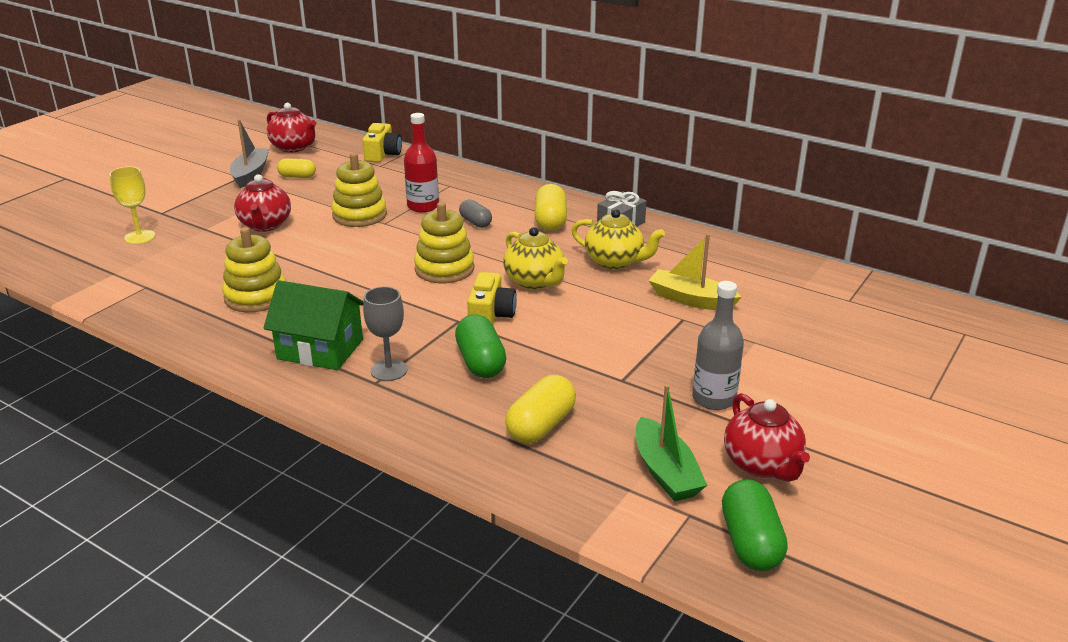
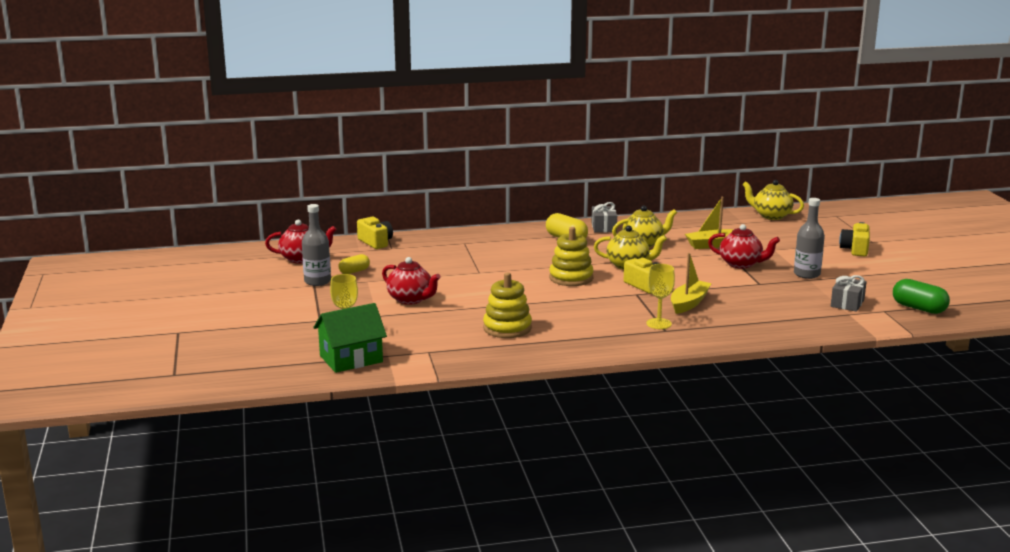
camera: 45 degrees left, 10 degrees down
(251, 174) = (317, 281): grey boat -> grey bottle
(320, 349) = (605, 331): green house -> green house (351, 359)
(359, 215) = (454, 274): yellow stacking toy -> none
(389, 370) = (658, 324): grey goblet -> yellow goblet
(423, 206) = (478, 257): red bottle -> none
(475, 222) = (529, 253): grey capsule -> none
(480, 362) = (689, 303): green capsule -> yellow boat
(541, 426) = (770, 311): yellow capsule -> none
(665, 472) = (847, 303): green boat -> grey gift
(762, 465) = (871, 286): red teapot -> red teapot (741, 264)
(863, 293) = (771, 216): none -> yellow teapot
(872, 397) = (855, 249): none -> yellow camera

